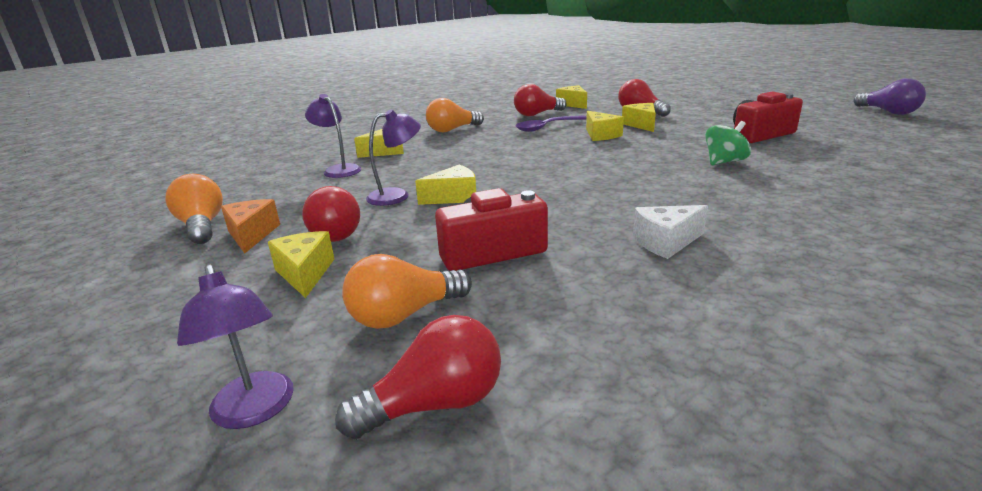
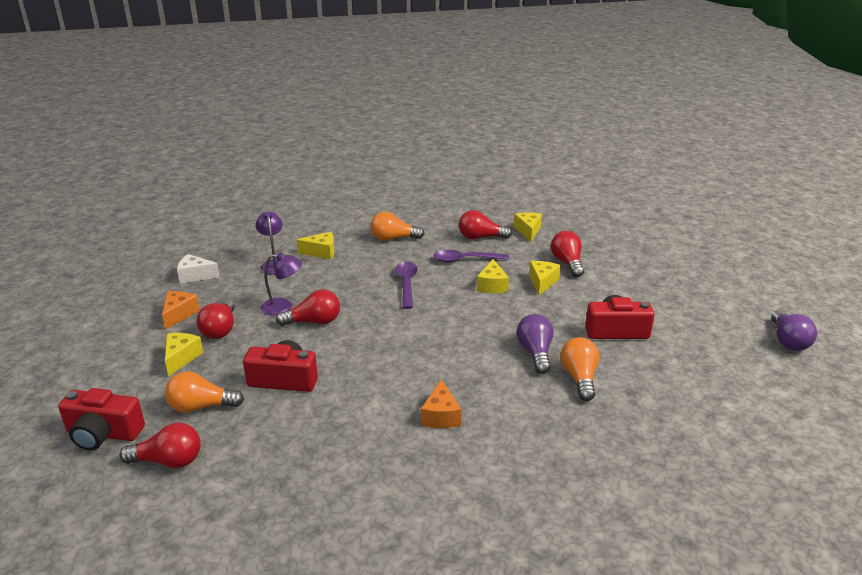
camera: 25 degrees right, 5 degrees up
(202, 226) = (160, 296): orange light bulb -> orange light bulb (579, 378)
(255, 411) = (103, 434): purple lamp -> red camera
(454, 197) = (314, 322): yellow cheese -> red light bulb
(515, 151) = (406, 284): none -> purple spoon
(666, 242) = (385, 412): white cheese -> white cheese (195, 276)
(724, 162) = (535, 353): green spinning top -> purple light bulb
(731, 227) = (441, 416): none -> orange cheese

